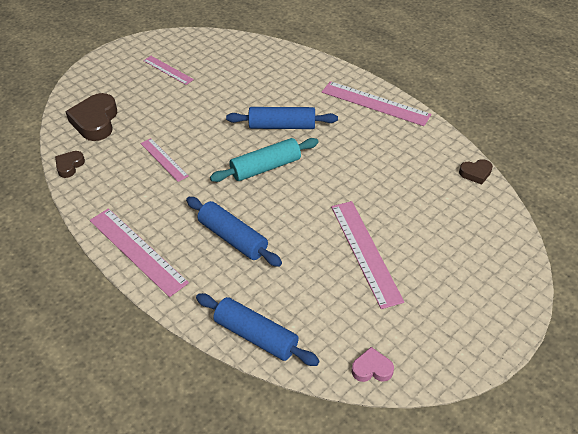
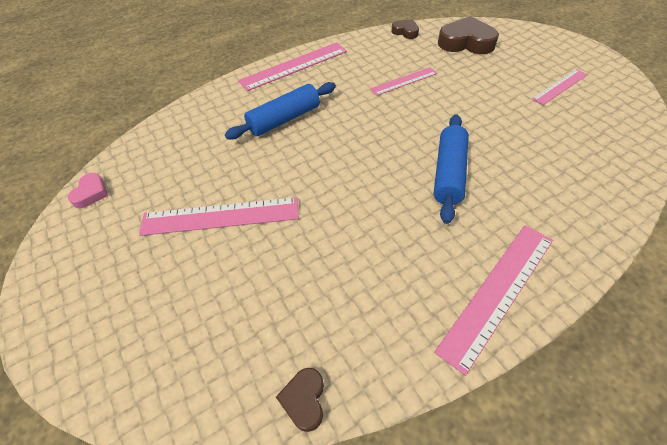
camera: 105 degrees right, 5 degrees up
(256, 335) = (173, 124): blue rolling pin -> none
(265, 167) = (376, 151): turquoise rolling pin -> none

